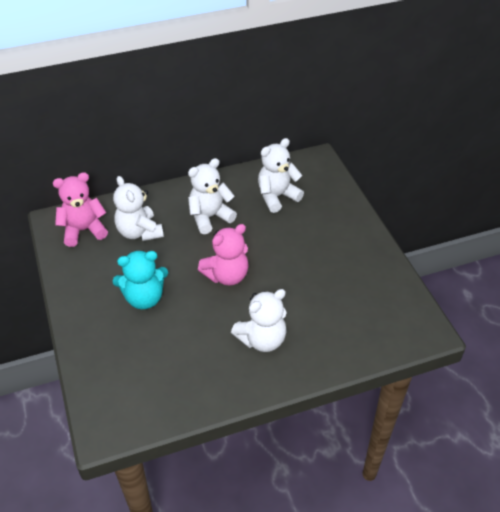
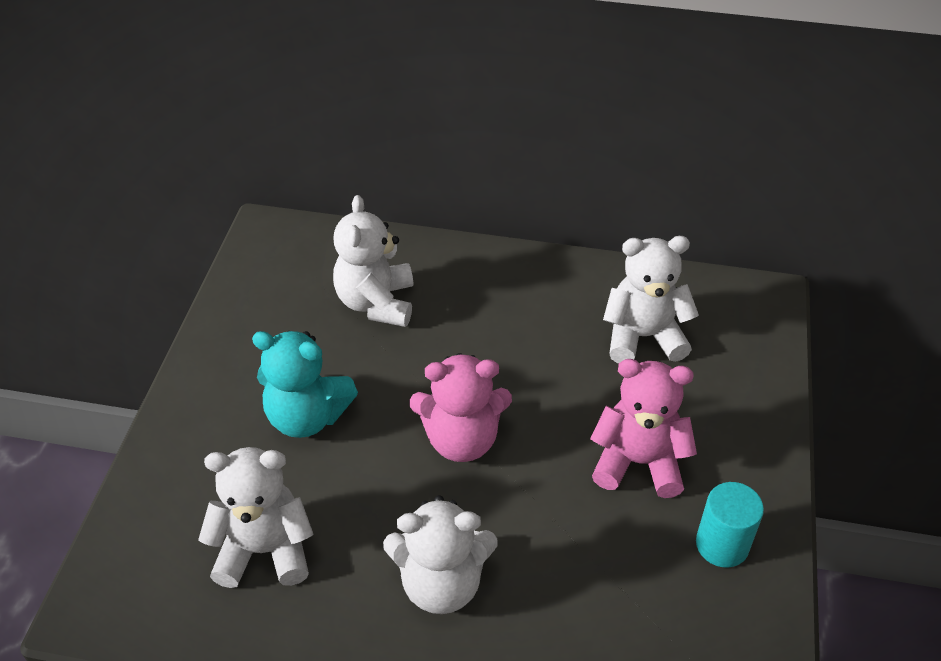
camera: 30 degrees right, 0 degrees up
(84, 230) = (297, 265): pink teddy bear -> pink teddy bear (638, 462)
(210, 217) = (504, 325): white teddy bear -> white teddy bear (264, 550)
(368, 268) = (722, 544): none -> turquoise cylinder

